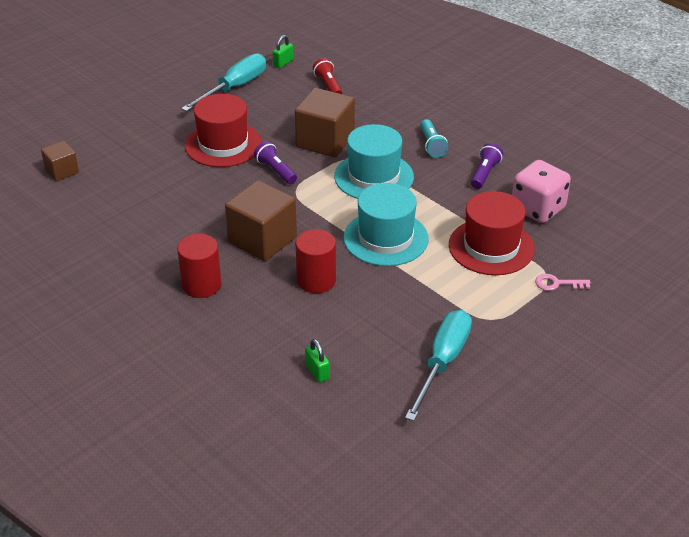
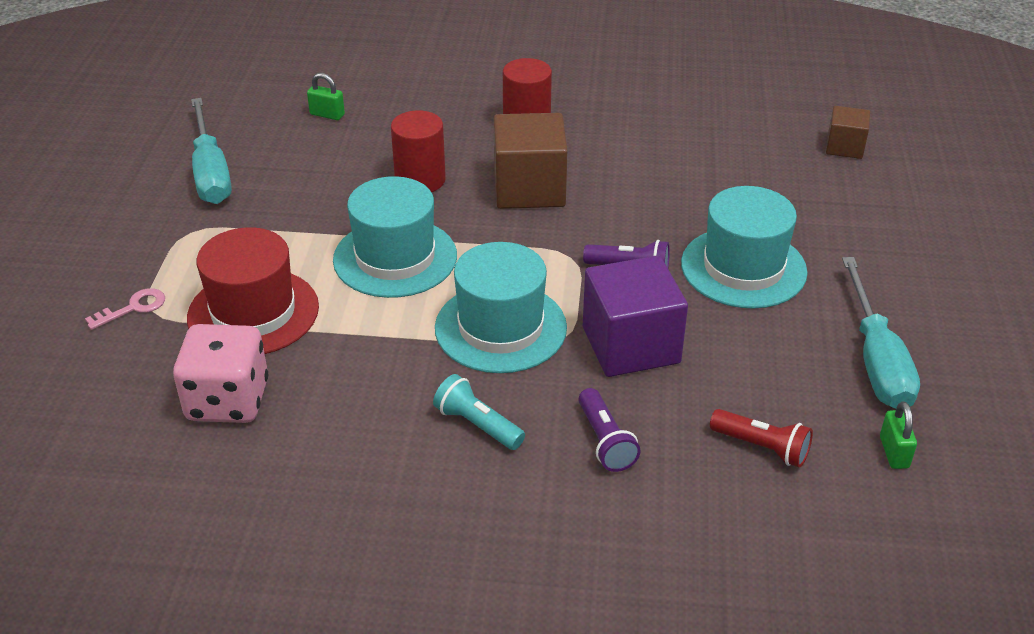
camera: 140 degrees right, 0 degrees up
(223, 144) = (743, 268): red hat -> turquoise hat
(325, 141) = (630, 345): brown cube -> purple cube
(484, 173) = (352, 418): purple flashlight -> purple flashlight (605, 441)

